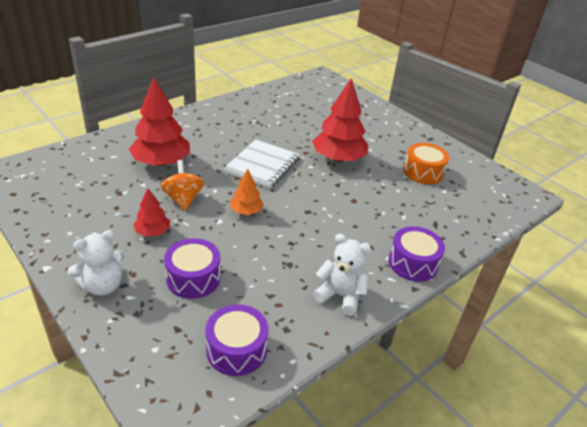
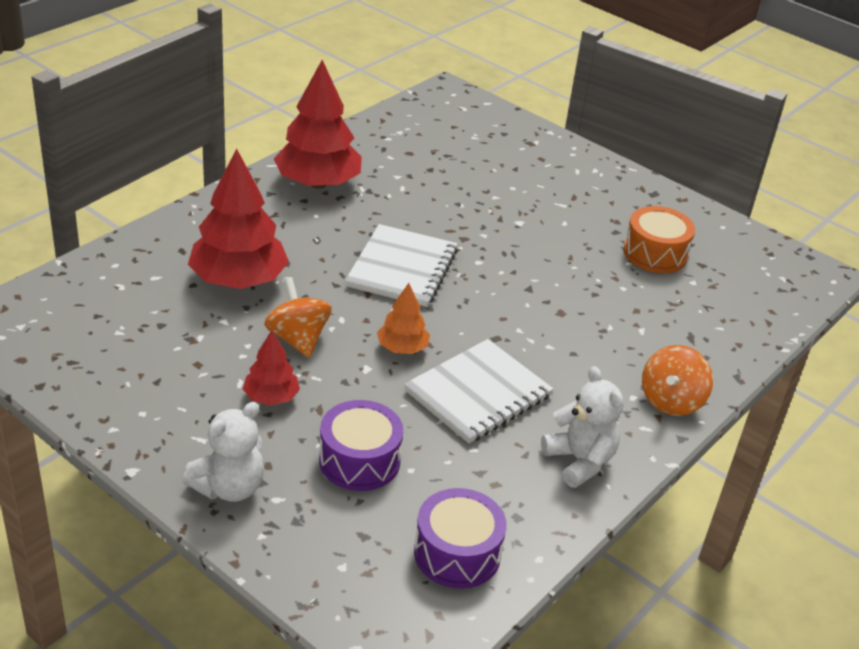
camera: 10 degrees left, 0 degrees up
(285, 244) = (478, 394): none -> white notebook
(338, 158) = (518, 244): red tree -> red tree (317, 183)
(340, 296) = (579, 461): white teddy bear -> white teddy bear turned 45 degrees clockwise
(413, 263) = (671, 401): purple drum -> orange spinning top

